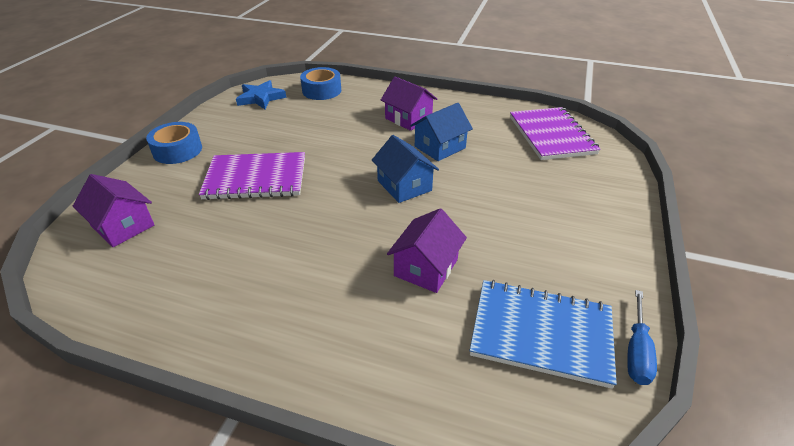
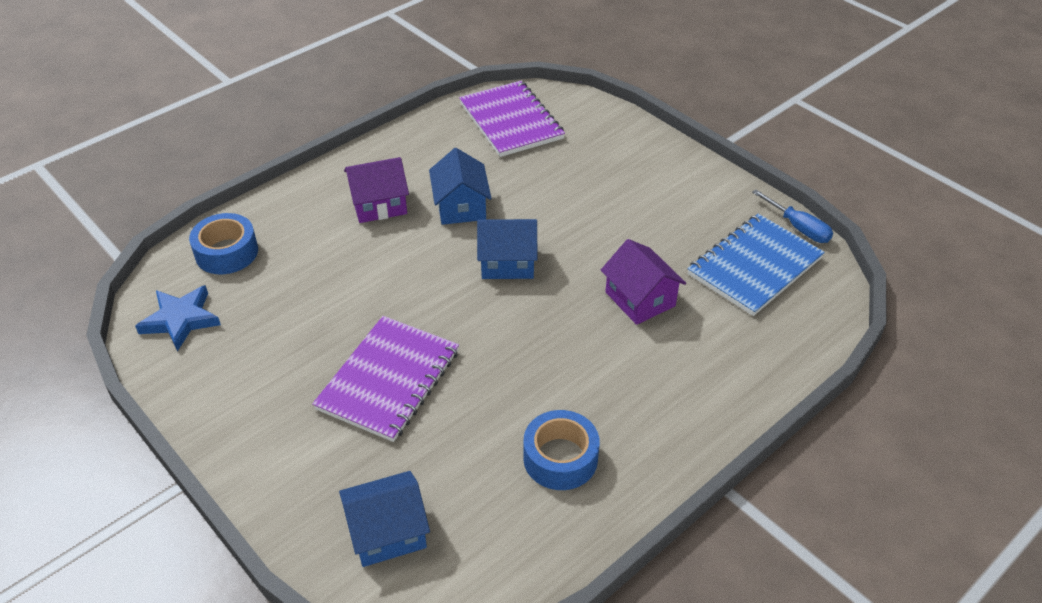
camera: 60 degrees left, 5 degrees up
(123, 226) = (387, 532): purple house -> blue house
(177, 150) = (247, 445): blue tape -> blue tape (560, 458)
(551, 135) = (511, 121): purple notebook -> purple notebook turned 45 degrees clockwise

